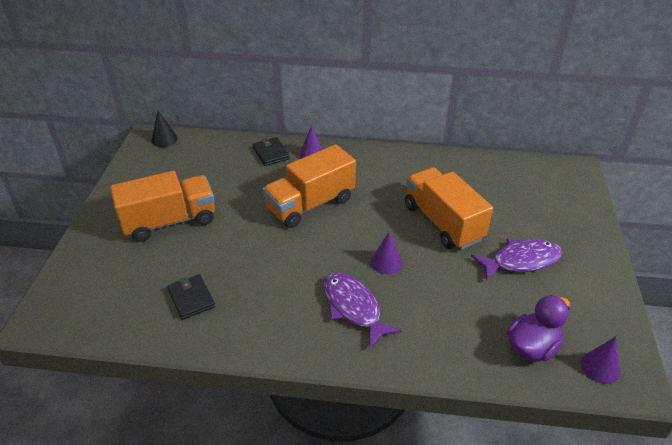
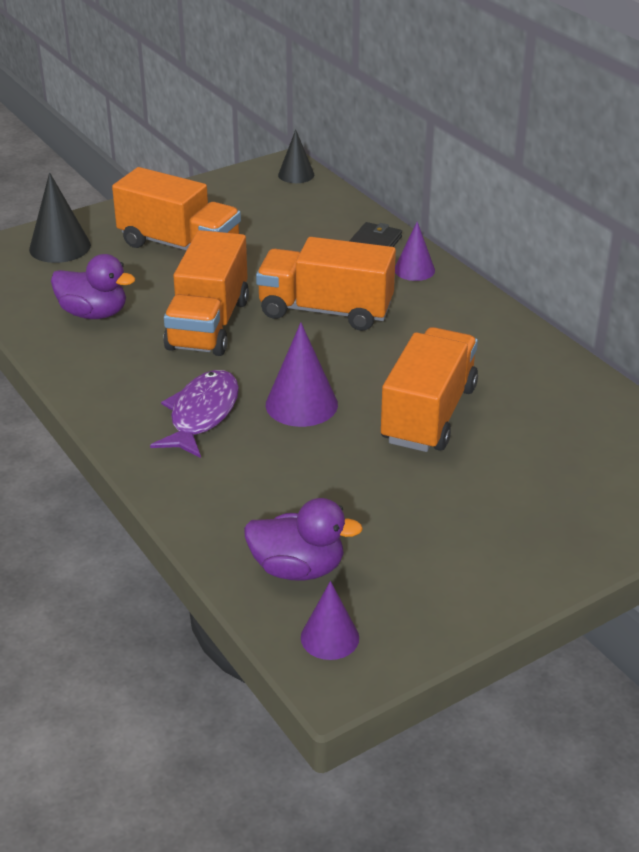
camera: 50 degrees right, 5 degrees down
(93, 273) = (60, 247): none -> black cone
(191, 298) = (94, 313): black wallet -> purple duck
(267, 255) = (208, 324): none -> orange truck
(386, 262) = (301, 404): purple cone -> purple cone, size x1.53
(521, 261) = (443, 504): purple fish -> none

